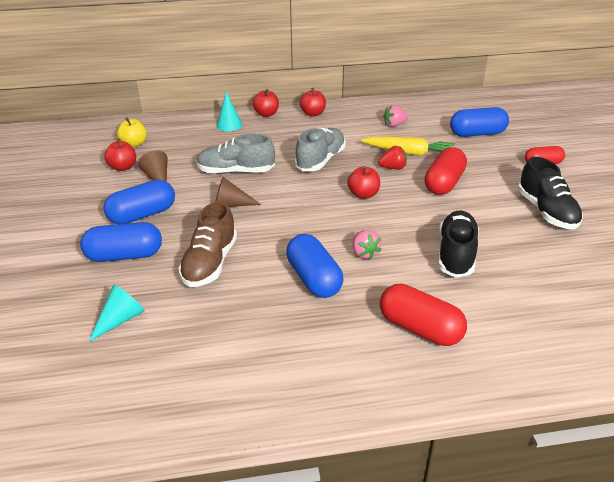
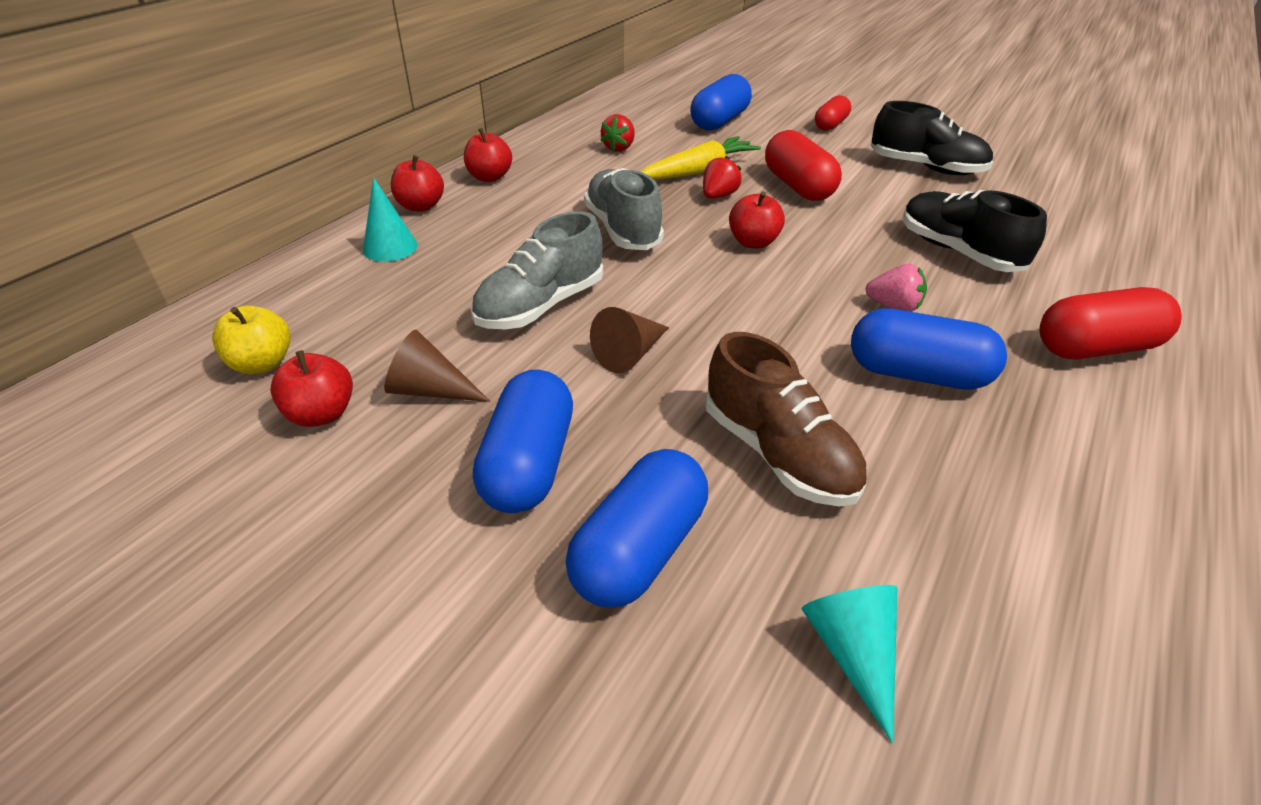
camera: 50 degrees left, 5 degrees up
(394, 125) = (619, 148): pink strawberry -> red strawberry

